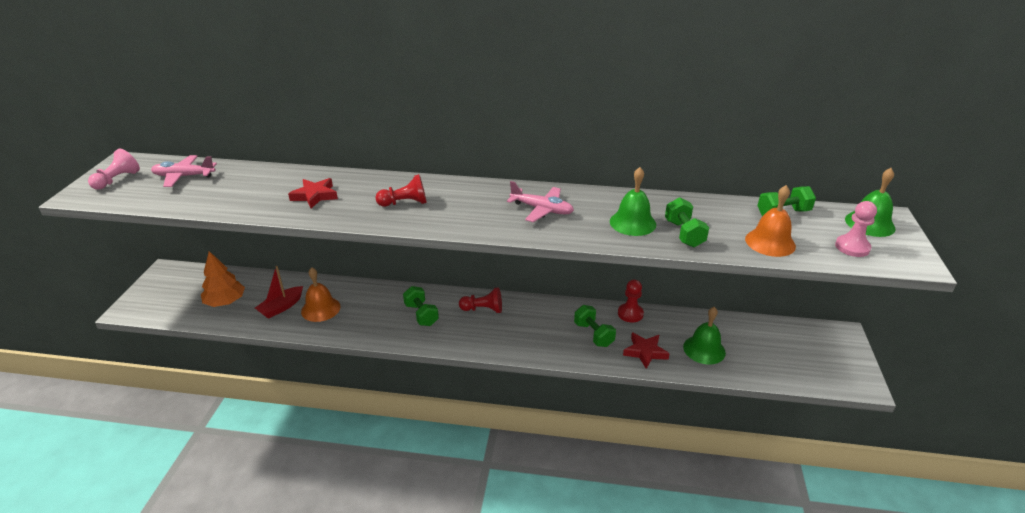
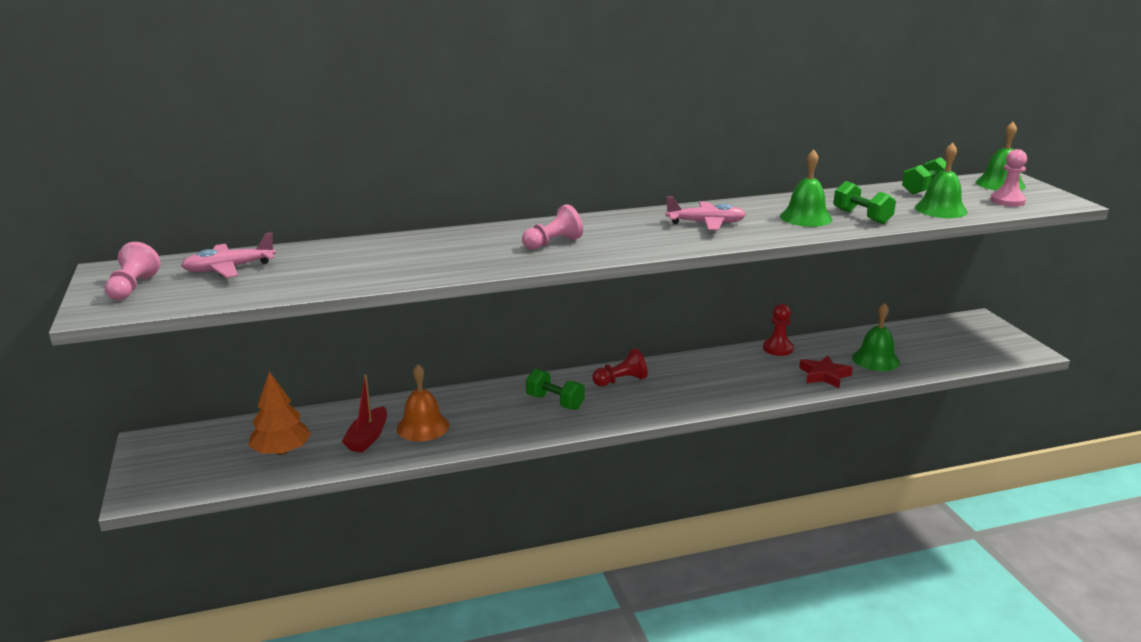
camera: 25 degrees left, 10 degrees down
(315, 196) = (436, 255): red star -> none
(404, 203) = (552, 243): red pawn -> pink pawn
(593, 334) = (760, 374): green dumbbell -> none
(770, 242) = (940, 209): orange bell -> green bell

